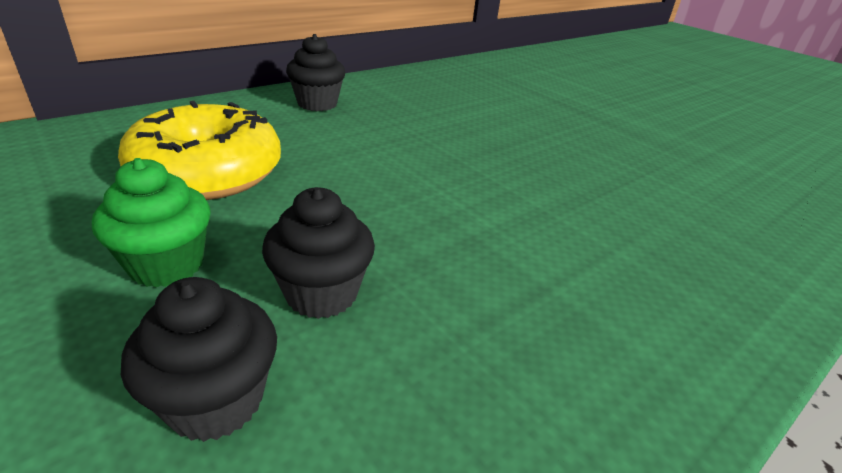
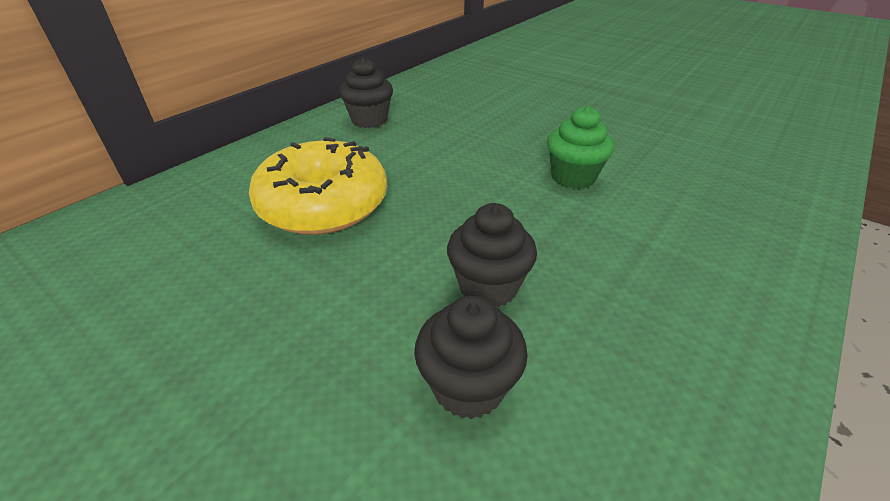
camera: 10 degrees left, 5 degrees up
(167, 265) = (351, 292): green cupcake -> green cupcake (573, 177)

